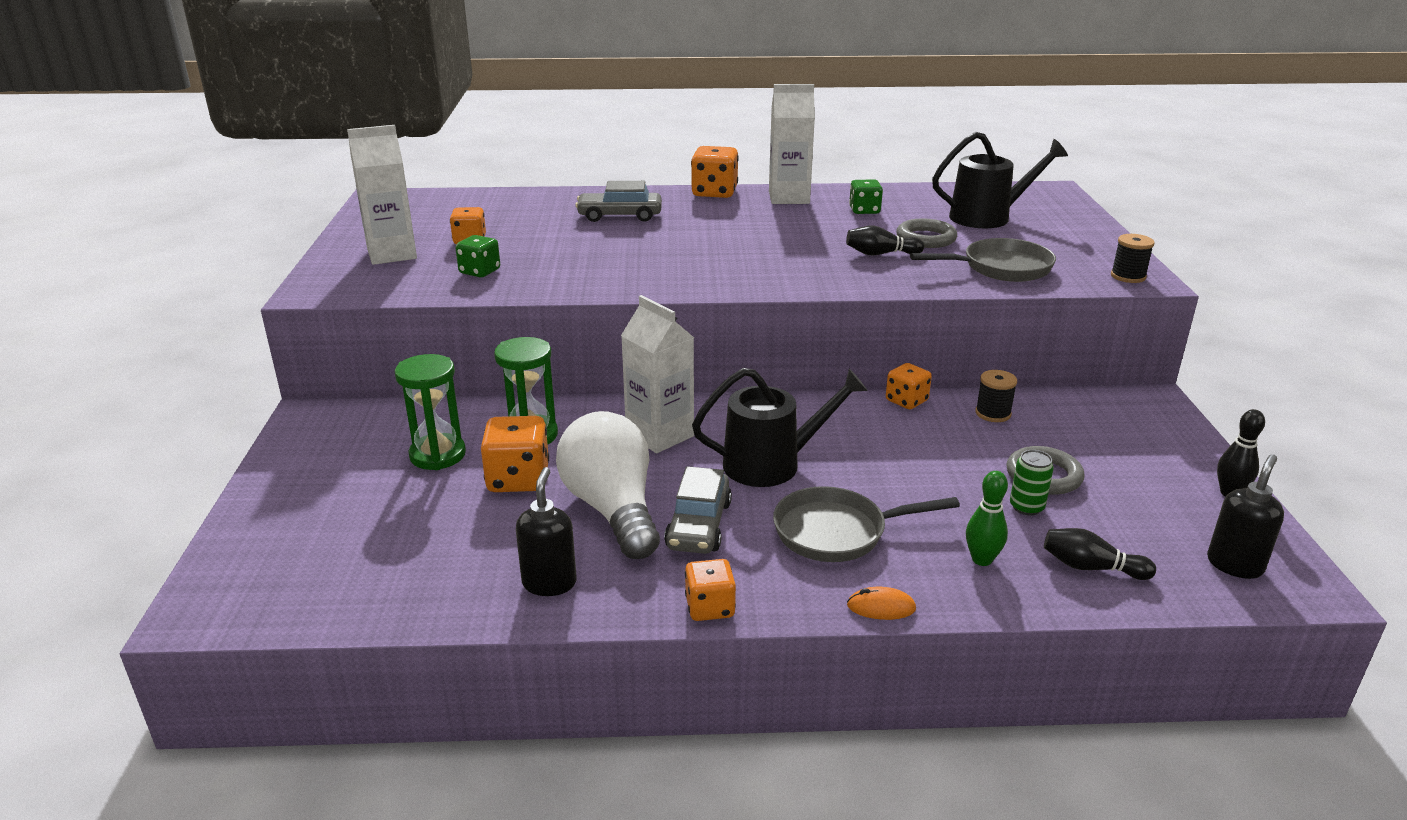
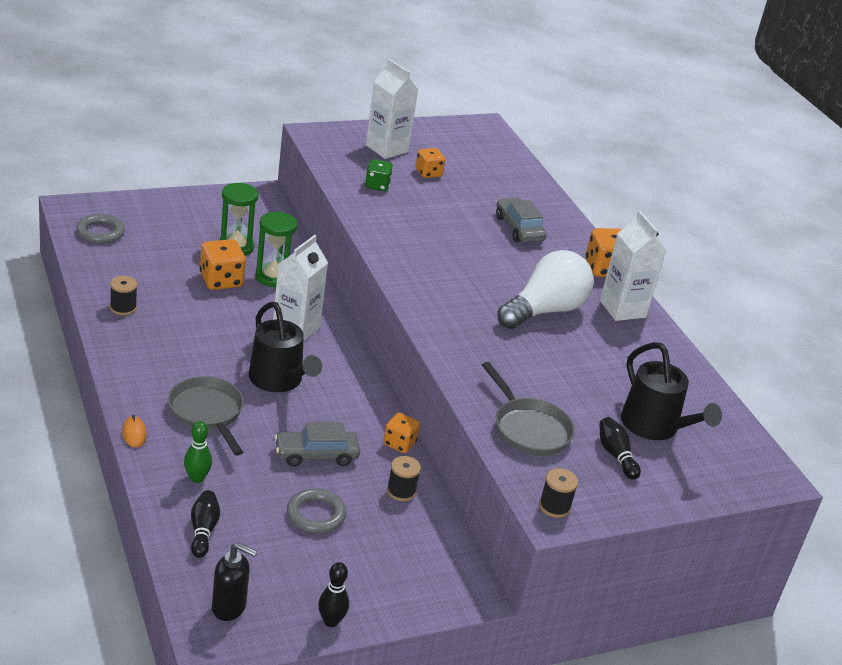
camera: 65 degrees right, 5 degrees up
(549, 583) = (123, 308): black soap dispenser -> black spool
(612, 509) = (202, 320): white light bulb -> white light bulb (545, 310)
(699, 525) = (196, 355): grey car -> grey car (316, 455)
(710, 607) = (116, 367): orange dice -> none
(864, 210) = (620, 352): green dice -> none
(880, 254) = (520, 362): black bowling pin -> black bowling pin (616, 455)
(926, 238) = (572, 387): grey ring -> grey ring (100, 232)
(1026, 507) = (269, 503): green can -> none

